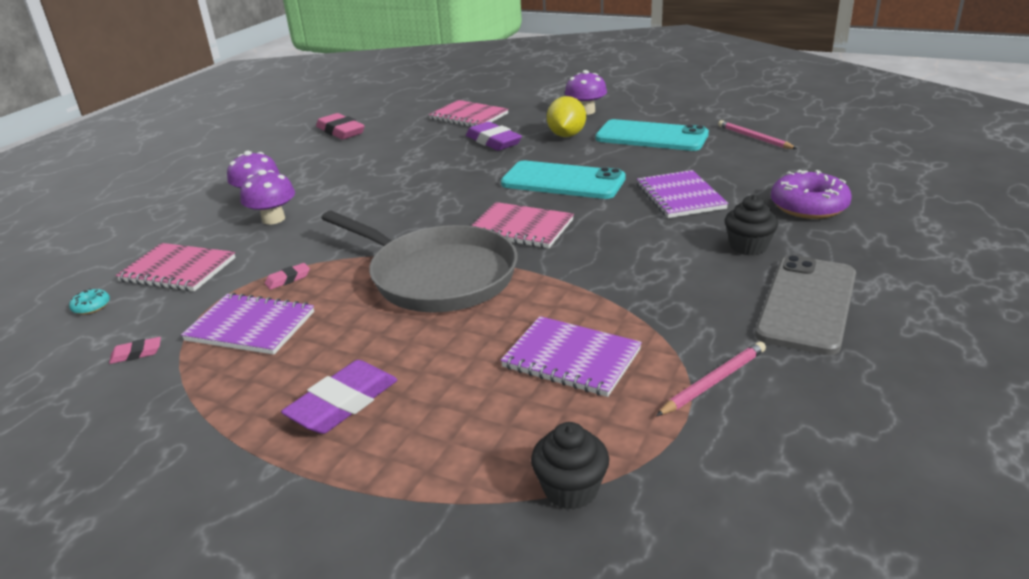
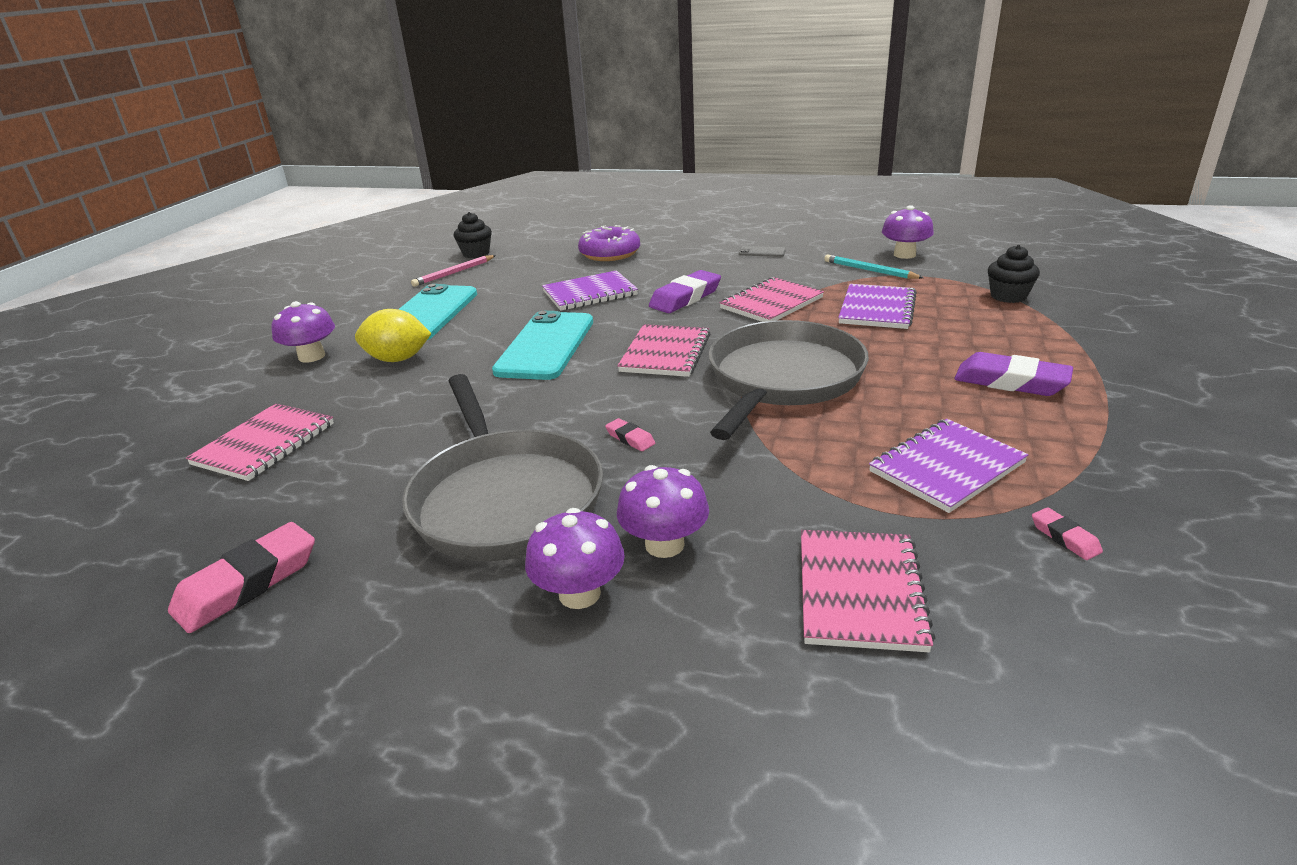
camera: 100 degrees left, 0 degrees up
(91, 306) = (1014, 649): turquoise donut -> none
(250, 326) = (946, 467): purple notebook -> purple notebook turned 45 degrees clockwise
(288, 279) = (834, 472): pink eraser -> pink eraser (630, 438)
(357, 177) = (505, 499): none -> grey pan
(493, 141) = (395, 405): purple eraser -> purple eraser (685, 298)
(617, 290) = (771, 303): none -> pink notebook
(713, 382) = (870, 270): pink pencil -> turquoise pencil
(748, 247) = (684, 268): black cupcake -> black cupcake (476, 253)
(785, 433) = (904, 254): none -> purple mushroom
(807, 304) = (762, 252): grey phone -> grey phone, size x0.41

